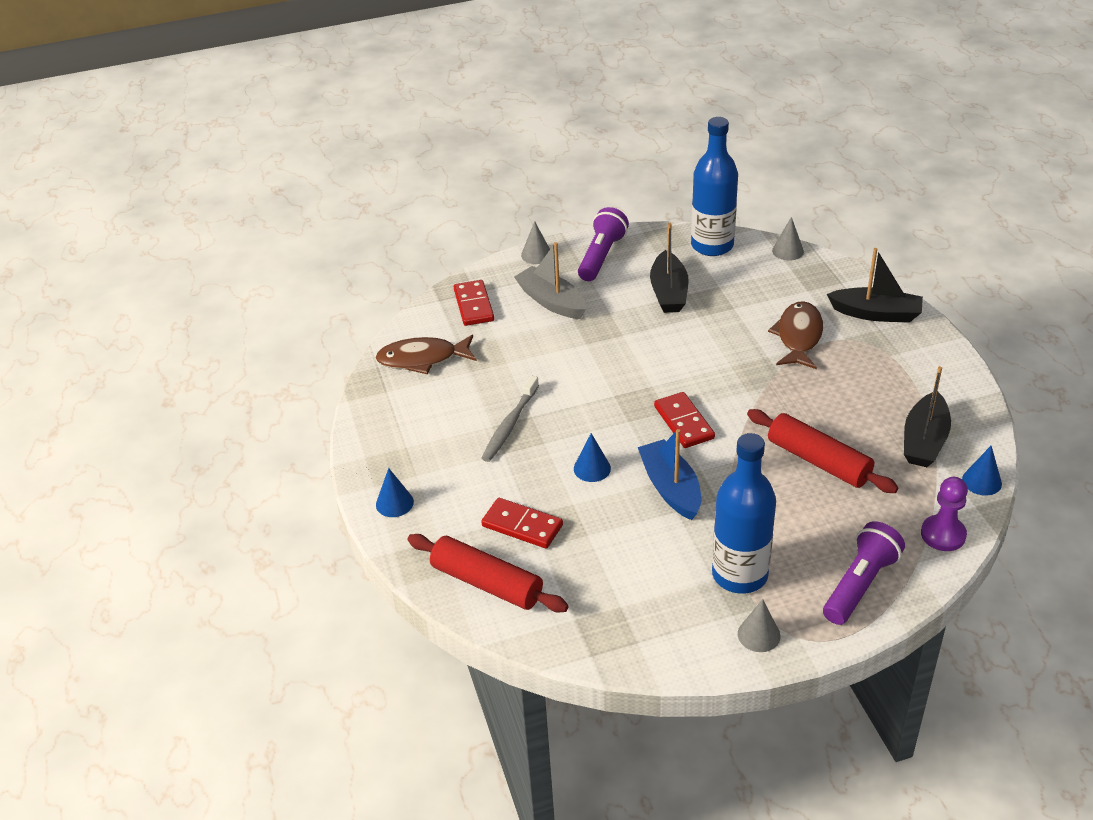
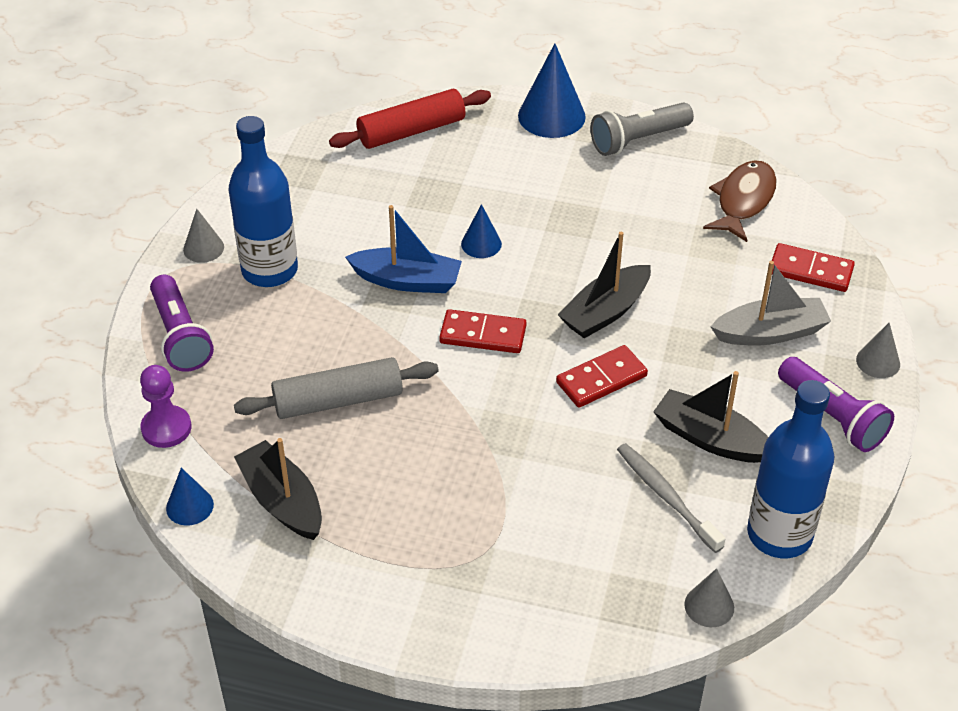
camera: 120 degrees right, 5 degrees up
(389, 439) = (638, 140): none -> grey flashlight
(394, 503) = (551, 116): blue cone -> blue cone, size x1.81
(509, 425) = (589, 218): grey toothbrush -> grey toothbrush (666, 496)
(522, 526) = (453, 173): red domino -> red domino (601, 379)
(798, 337) = (532, 505): brown fish -> none
(818, 461) = (338, 400): red rolling pin -> grey rolling pin
(876, 313) = (511, 608): black boat -> black boat (605, 312)

